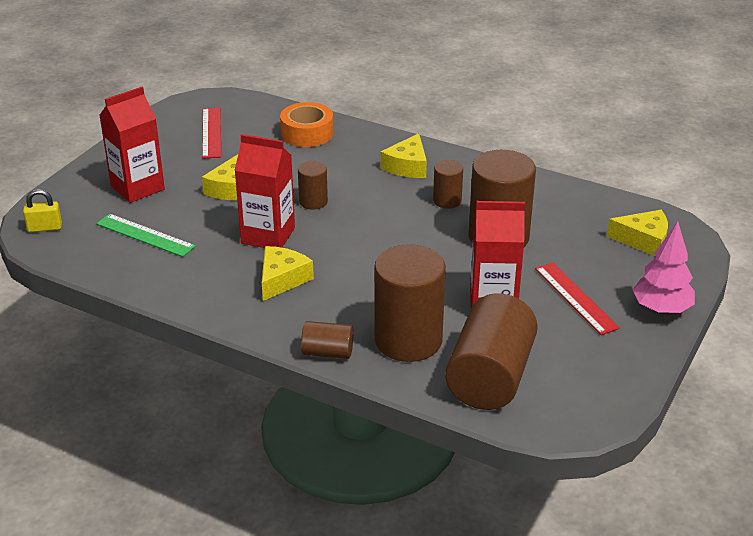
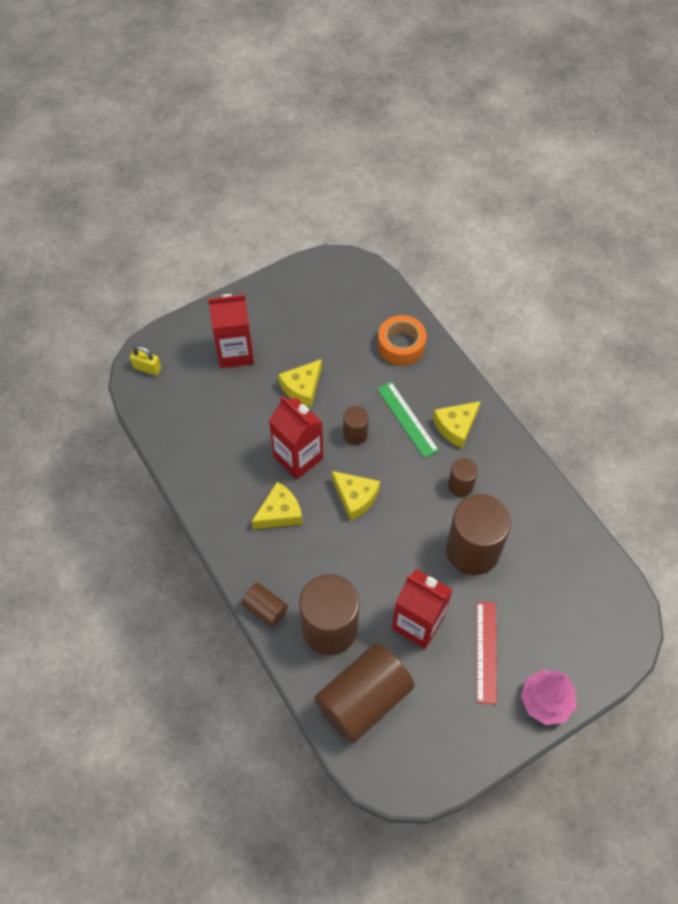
camera: 30 degrees right, 25 degrees up
(145, 235) = (211, 412): green ruler -> green ruler (407, 419)
(211, 132) = (327, 309): red ruler -> none
(644, 240) = (590, 616): yellow cheese -> yellow cheese (355, 497)

